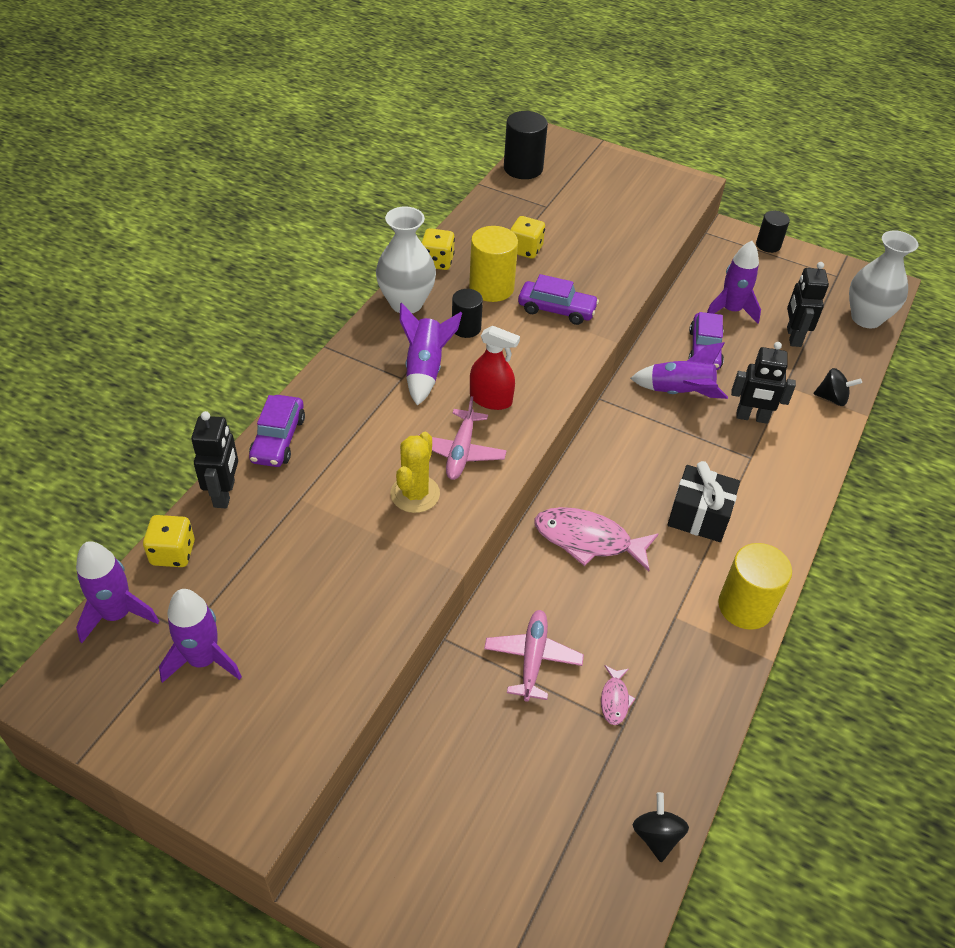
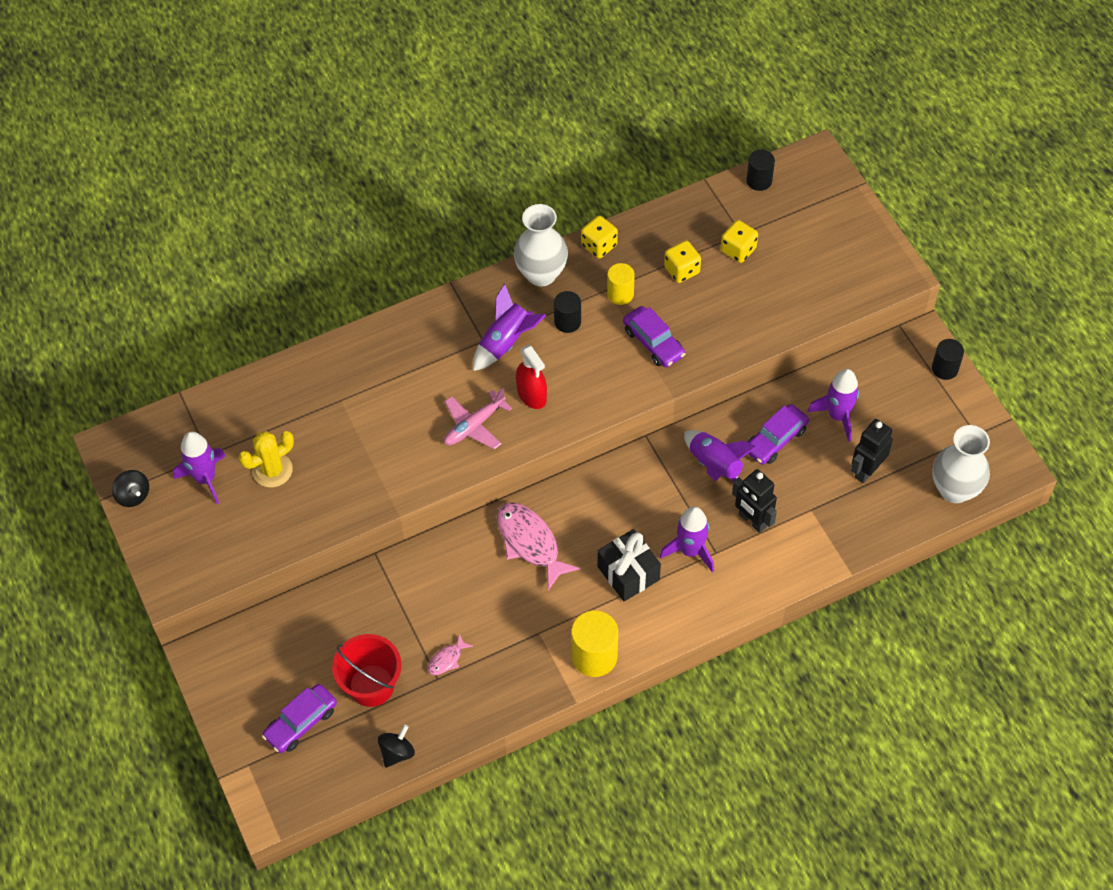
camera: 40 degrees right, 10 degrees up
(117, 614) = (178, 419): purple rocket -> purple rocket (690, 551)
(173, 553) = (236, 394): yellow dice -> yellow dice (738, 250)
(225, 494) = (296, 369): black robot -> none
(278, 439) = (360, 345): purple car -> purple car (301, 722)
(415, 494) = (416, 440): yellow cactus -> yellow cactus (272, 470)
(491, 287) = (620, 294): yellow cylinder -> yellow cylinder, size x0.63
(523, 168) = (759, 180): black cylinder -> black cylinder, size x0.63
(532, 658) = (419, 600): pink plane -> none
(563, 780) = (371, 685): none -> red bucket
(832, 398) = (838, 543): black spinning top -> black spinning top (133, 495)

